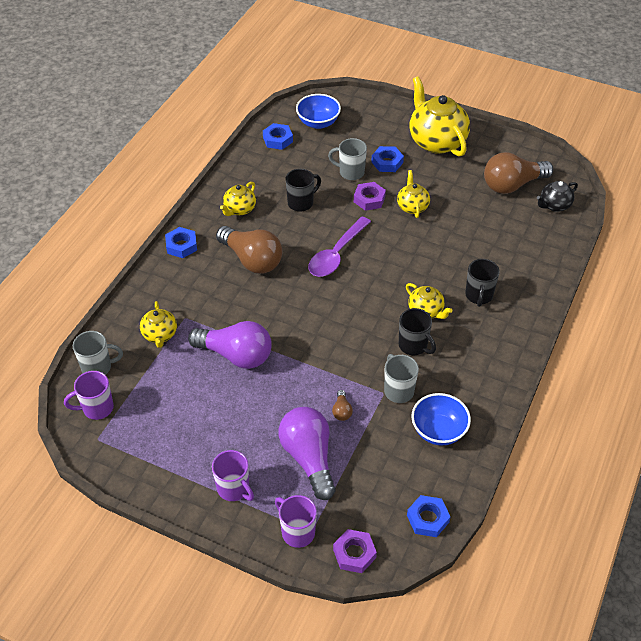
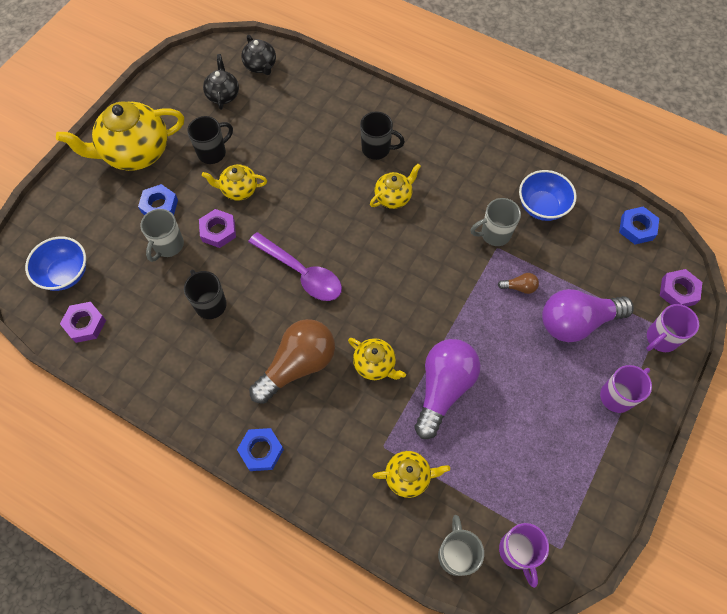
camera: 85 degrees left, 15 degrees up
(239, 209) = (208, 377): yellow teapot -> yellow teapot (375, 365)
(278, 139) = (85, 324): blue nut -> purple nut
(413, 346) = (438, 214): black mug -> black mug (213, 152)
(512, 185) = (223, 95): brown light bulb -> black teapot

